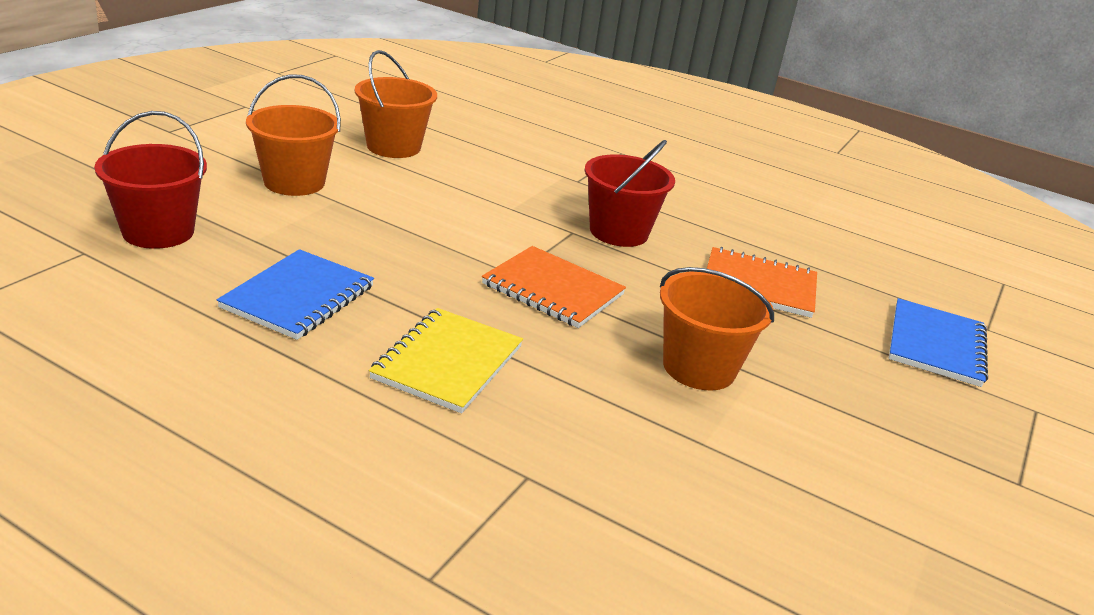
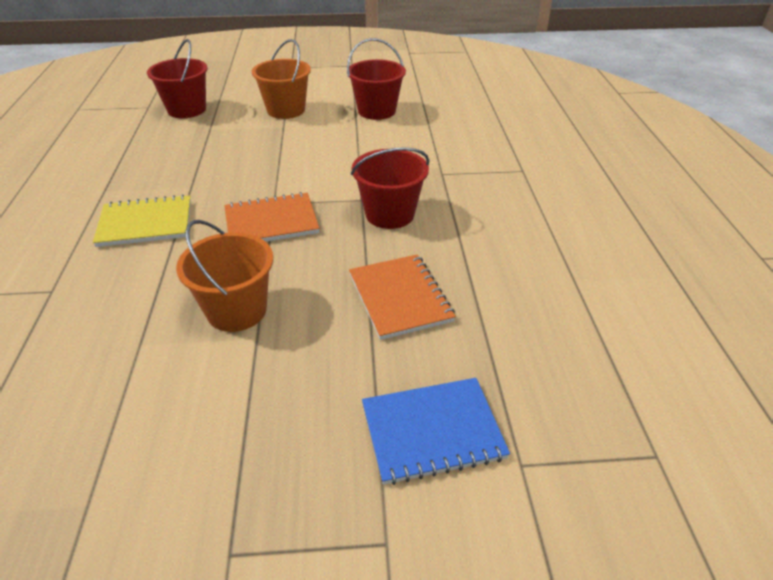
camera: 60 degrees right, 10 degrees up
(298, 297) = (166, 161): blue notebook -> none
(393, 147) = (376, 111): orange bucket -> red bucket
(553, 290) = (271, 222): orange notebook -> orange notebook turned 75 degrees clockwise

